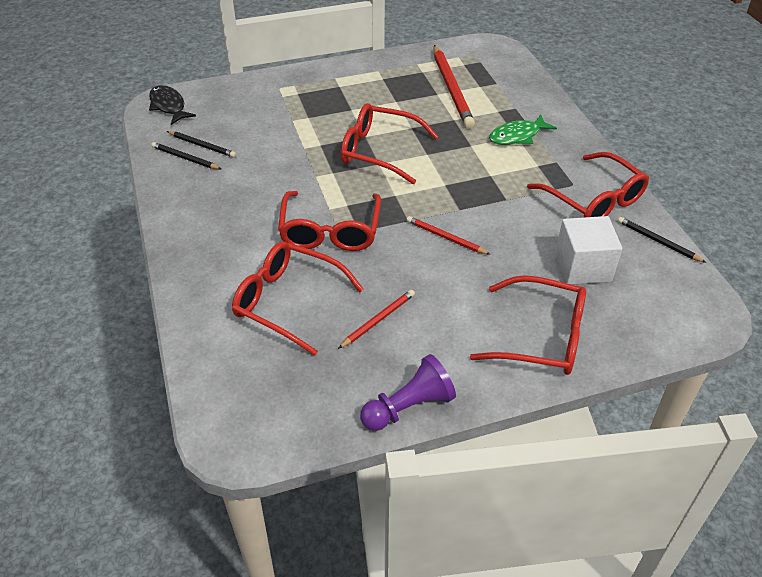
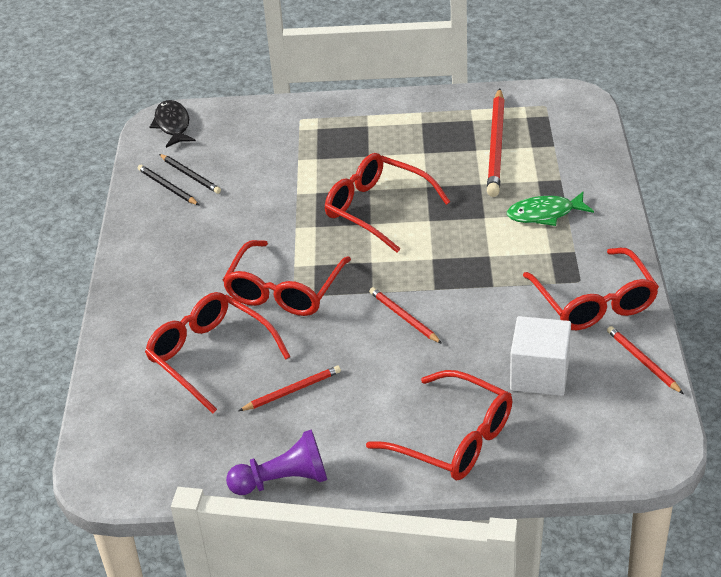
camera: 20 degrees right, 5 degrees down
(658, 241) = (642, 361): black pencil -> red pencil

